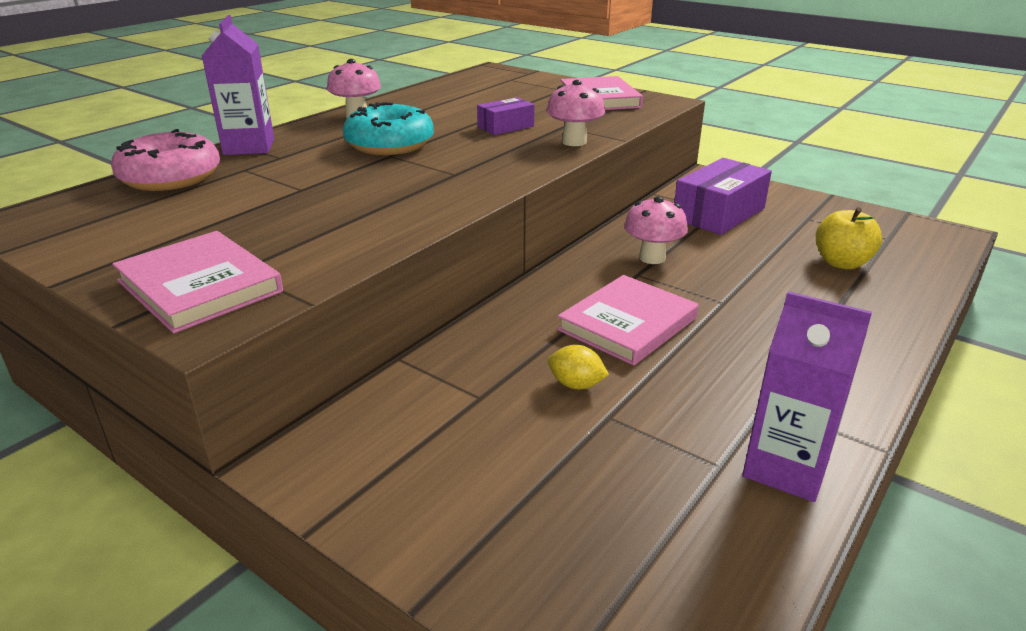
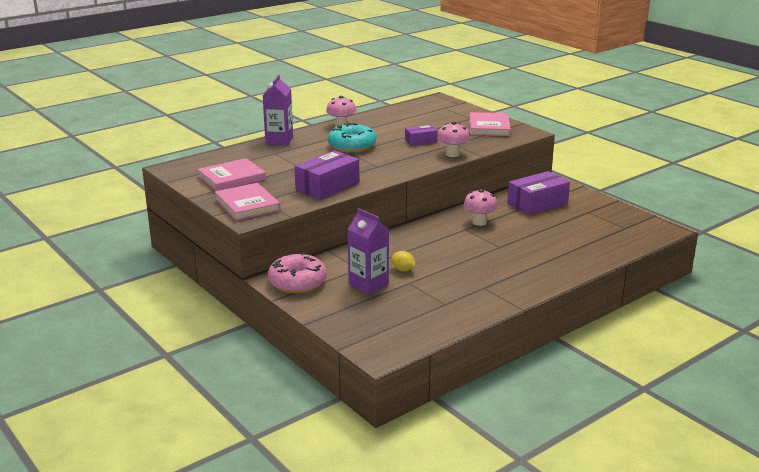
camera: 15 degrees right, 5 degrees down
(171, 178) = (239, 154): pink donut -> pink donut (297, 282)
(373, 222) = (327, 186): none -> purple box
(627, 324) = (443, 250): pink book -> pink book (232, 178)
(786, 468) = (472, 308): purple carton -> purple carton (368, 284)
(841, 263) = (583, 237): yellow apple -> none

